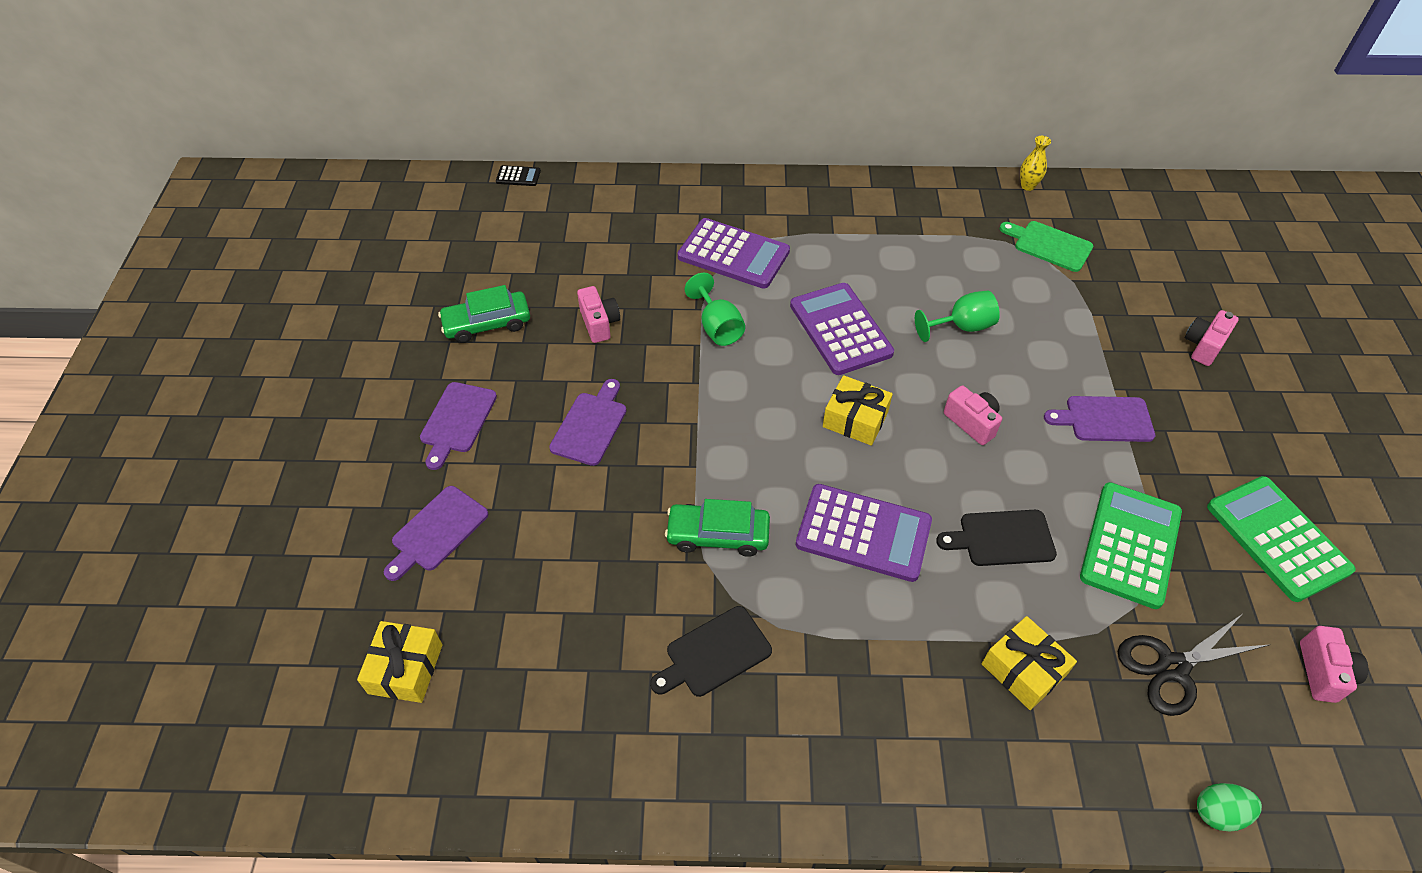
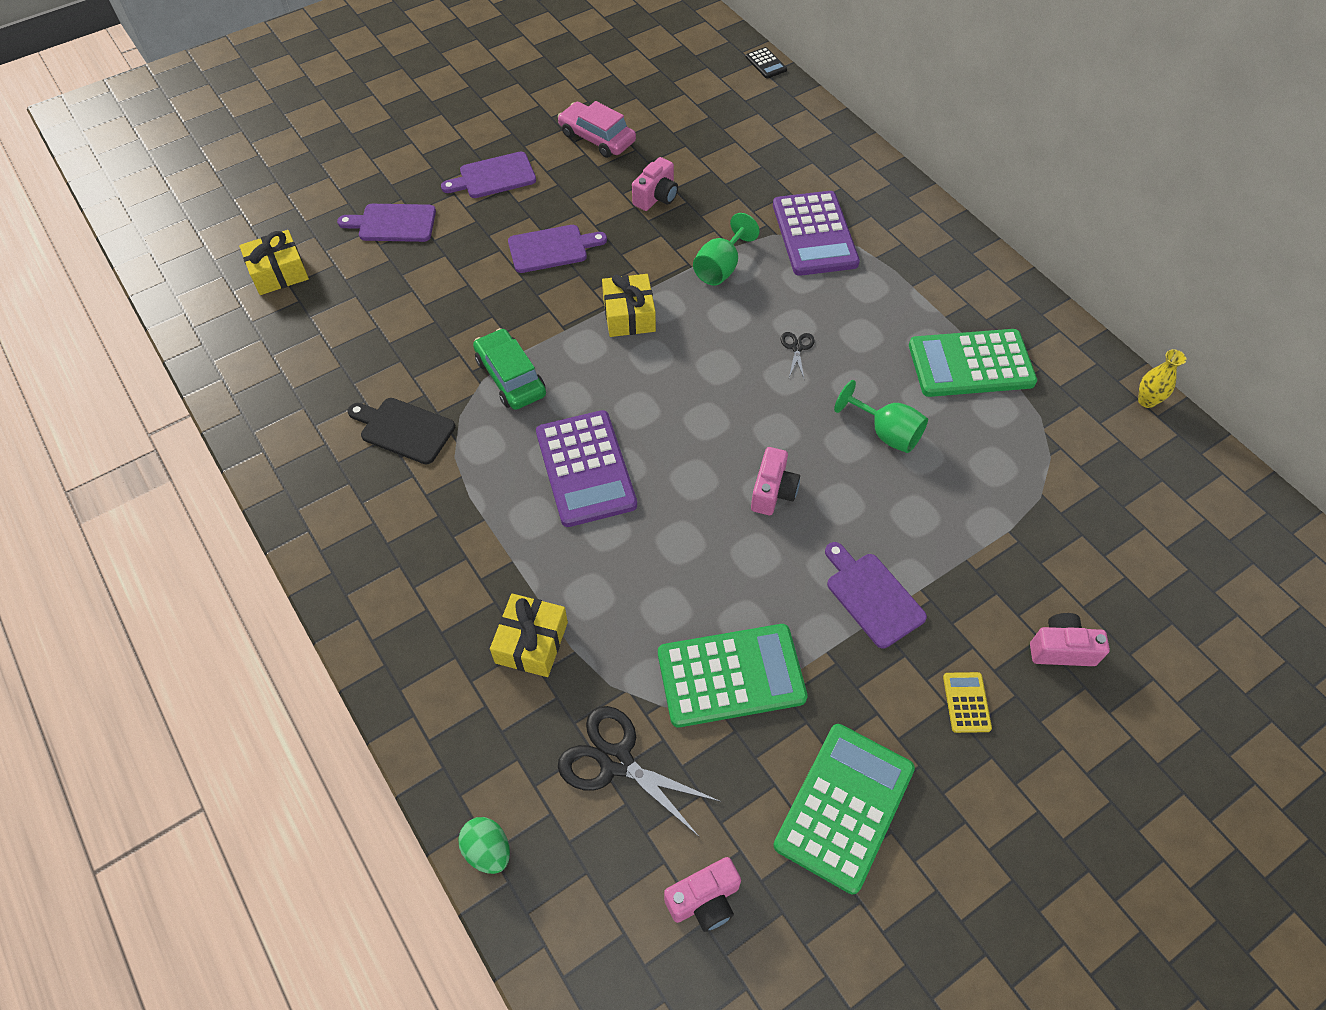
camera: 55 degrees right, 5 degrees up
(487, 323) = (597, 138): green car -> pink car
(840, 329) = (797, 348): purple calculator -> black scissors
(855, 419) = (702, 407): yellow gift -> yellow gift (629, 315)
(932, 247) = (971, 364): none -> green calculator
(1001, 538) = (658, 570): black cutting board -> none
(1049, 245) = (1074, 455): green cutting board -> none
(1222, 419) = (966, 702): none -> yellow calculator

